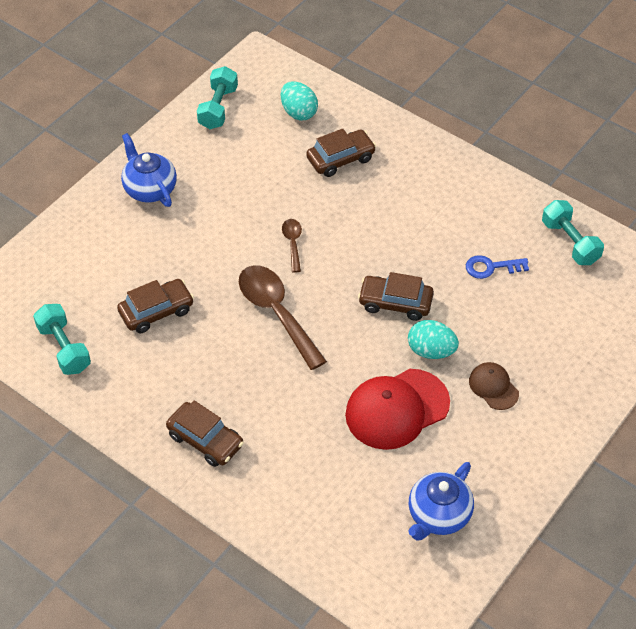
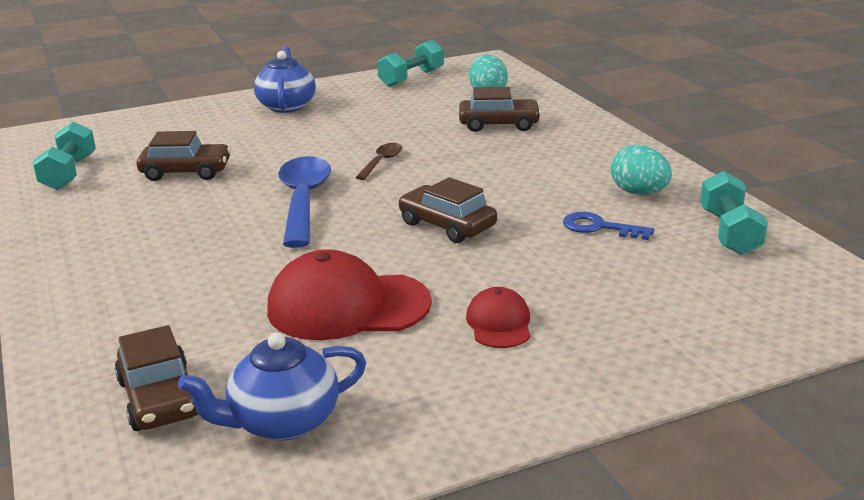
camera: 30 degrees right, 25 degrees down
(205, 440) = (100, 267): brown car -> brown car (159, 398)
(277, 313) = (303, 201): brown spoon -> blue spoon
(431, 351) = (448, 271): turquoise egg -> turquoise egg (639, 193)
(493, 387) = (499, 323): brown cap -> red cap

